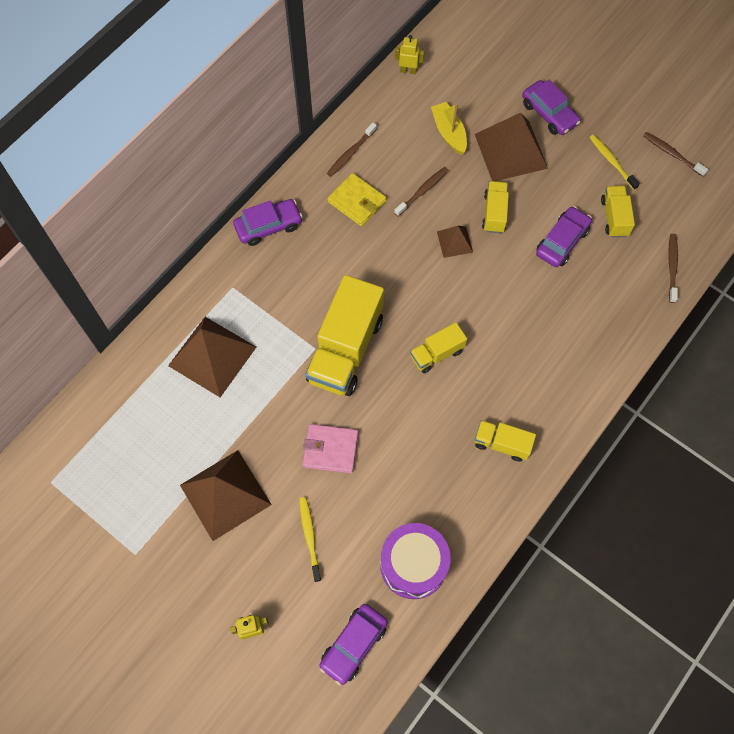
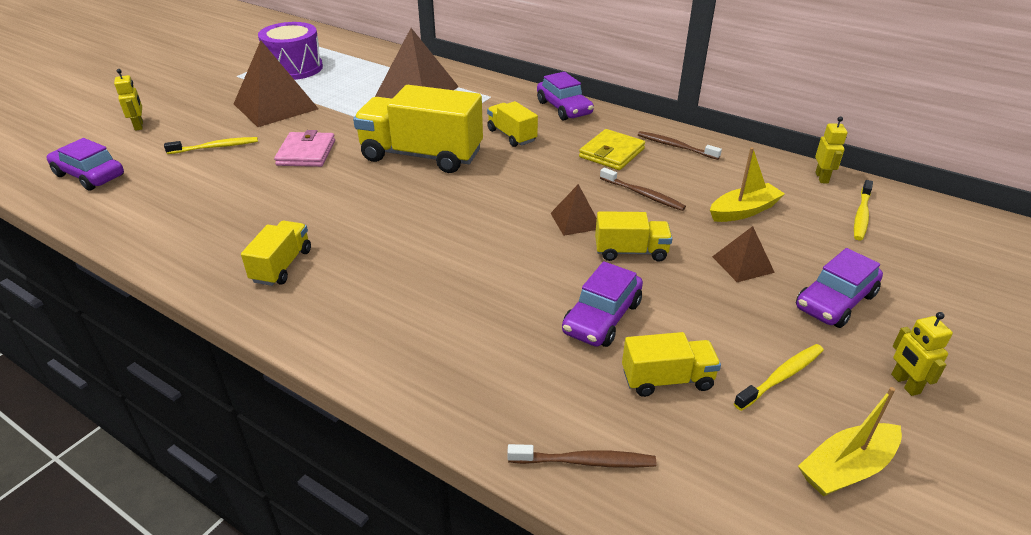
camera: 85 degrees right, 30 degrees down
(413, 565) = (154, 206): purple drum -> purple drum (294, 68)
(437, 353) = (414, 213): yellow truck -> yellow truck (512, 135)
(459, 65) = (861, 215): none -> yellow toothbrush
(511, 151) = (742, 264): brown pyramid -> brown pyramid, size x0.50
(562, 241) = (602, 317): purple car -> purple car turned 90 degrees clockwise
(616, 107) = (905, 384): none -> yellow robot
(672, 154) = (846, 468): brown toothbrush -> yellow boat

